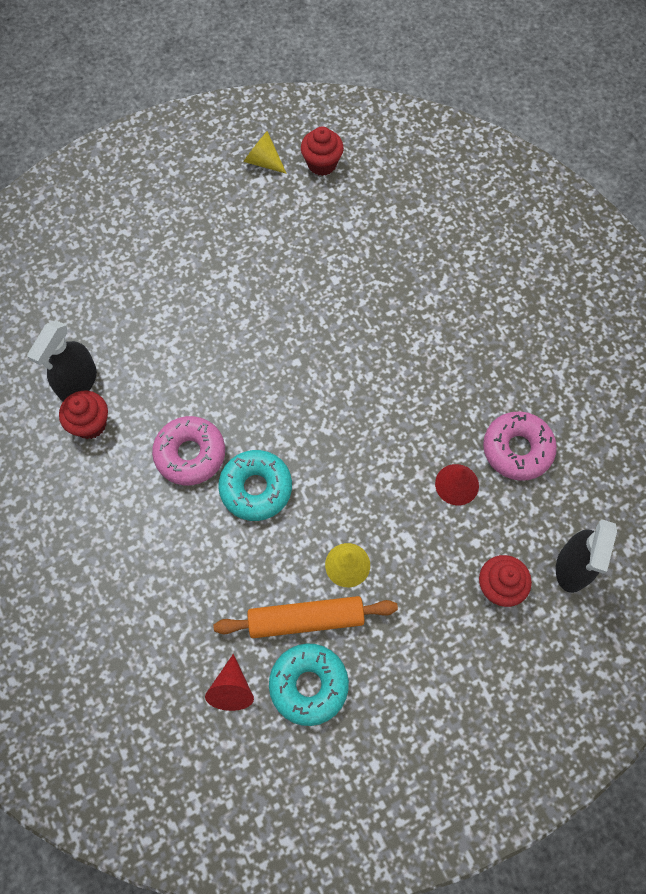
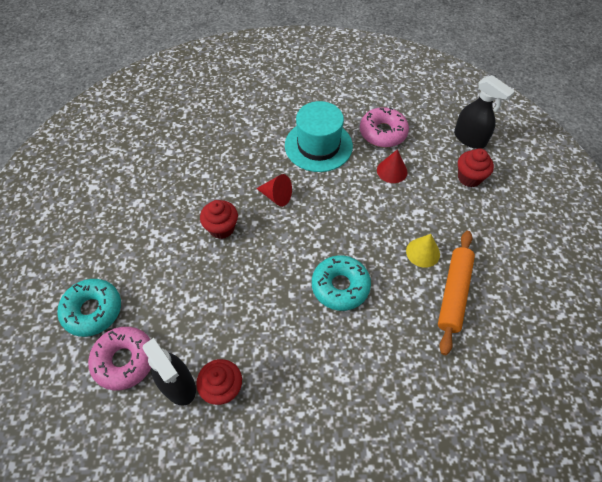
camera: 65 degrees left, 10 degrees down
(190, 454) = (290, 321): pink donut -> pink donut (124, 360)
(232, 689) = (491, 364): red cone -> red cone (276, 196)
(263, 161) = (78, 179): yellow cone -> none
(309, 685) = (503, 311): turquoise donut -> turquoise donut (93, 310)
(322, 164) = (109, 147): red cupcake -> red cupcake (221, 228)
(449, 380) = (318, 145): none -> turquoise hat

